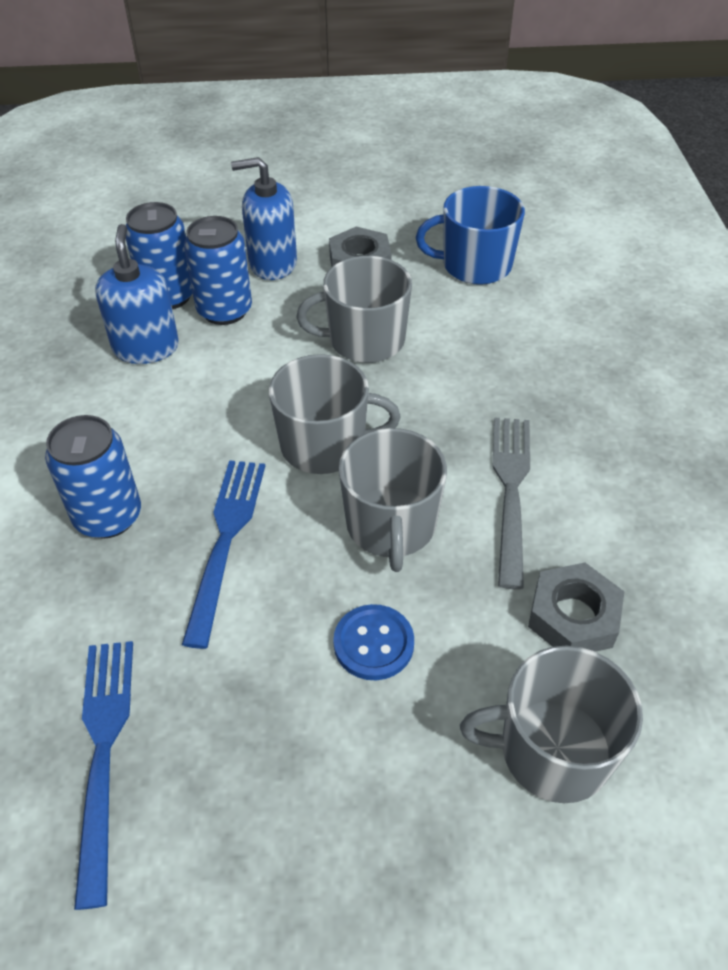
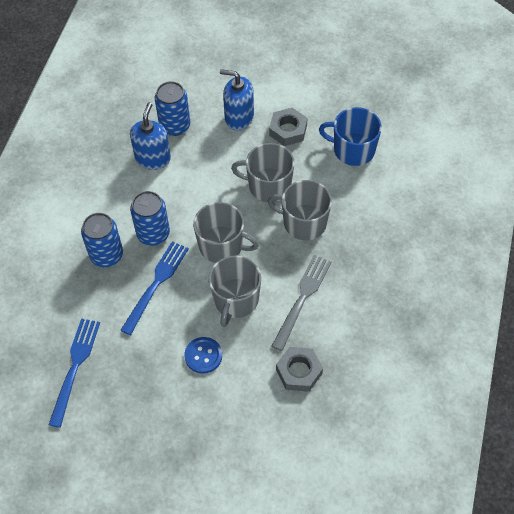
camera: 20 degrees right, 10 degrees up
(224, 310) = (201, 144): blue can -> blue can (153, 234)
(552, 751) = (258, 427): grey mug -> grey mug (303, 222)

